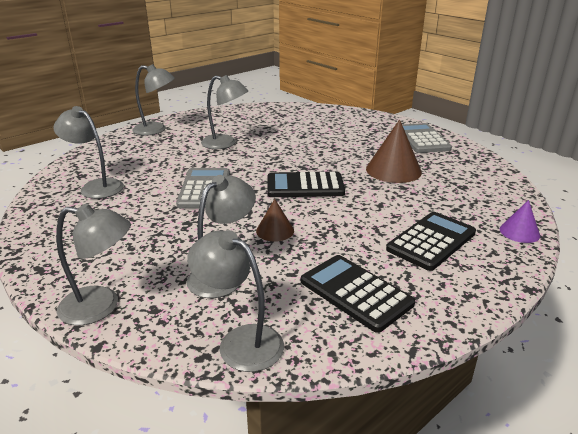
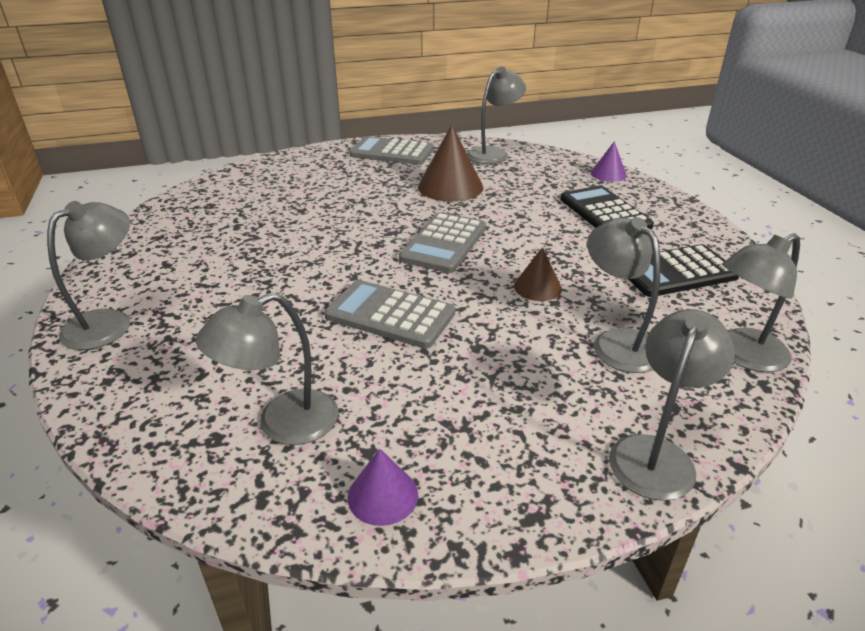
camera: 65 degrees left, 5 degrees up
(50, 223) = (383, 495): none -> purple cone
(225, 144) = (255, 269): grey lamp -> grey lamp (493, 153)
(305, 186) = (444, 243): black calculator -> grey calculator

